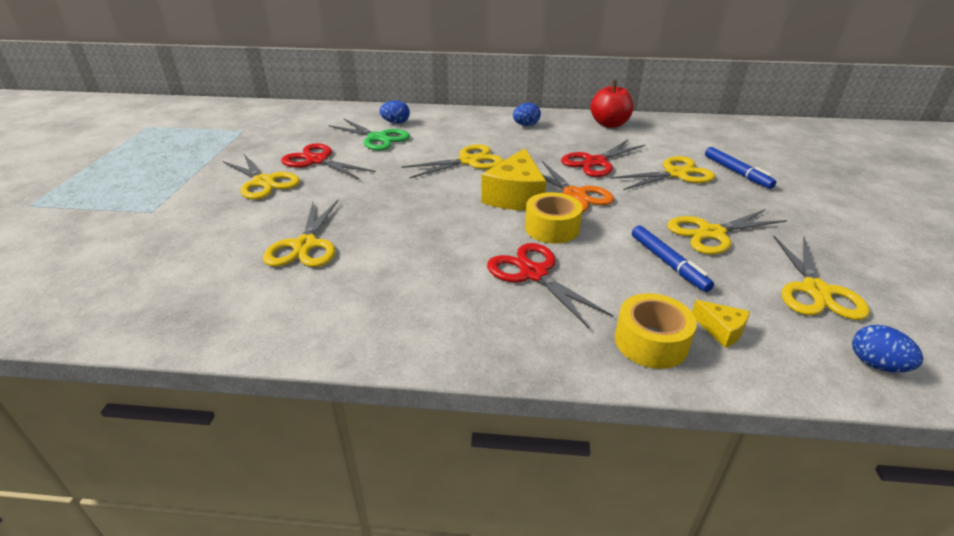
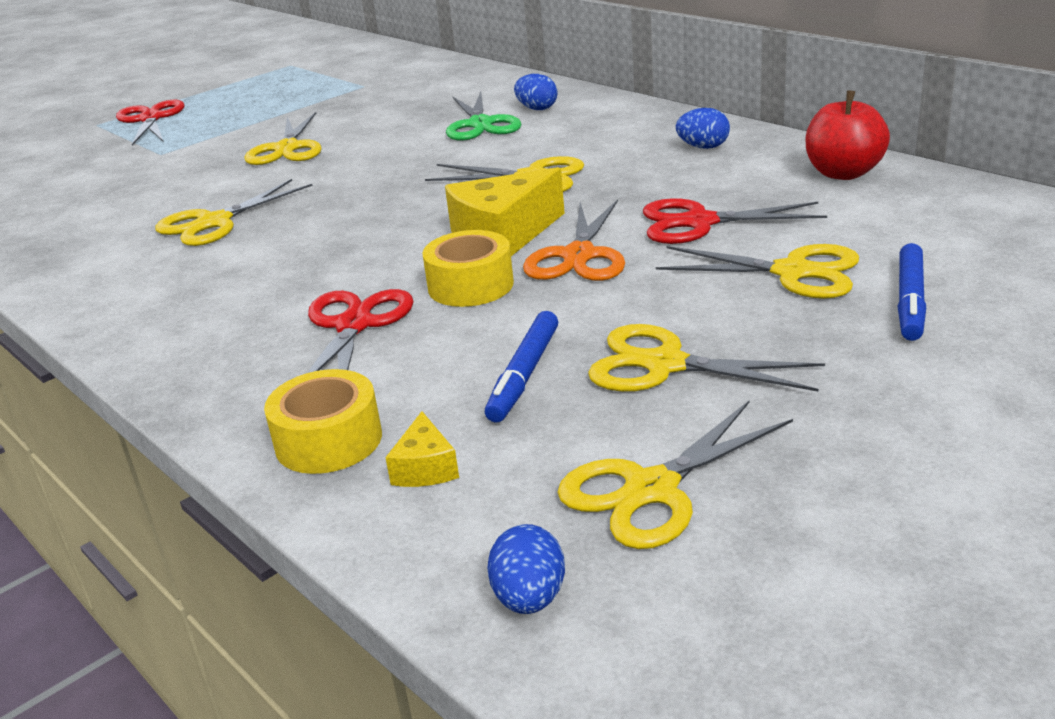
camera: 45 degrees right, 5 degrees down
(317, 160) = (373, 137): red scissors -> red scissors (150, 119)

